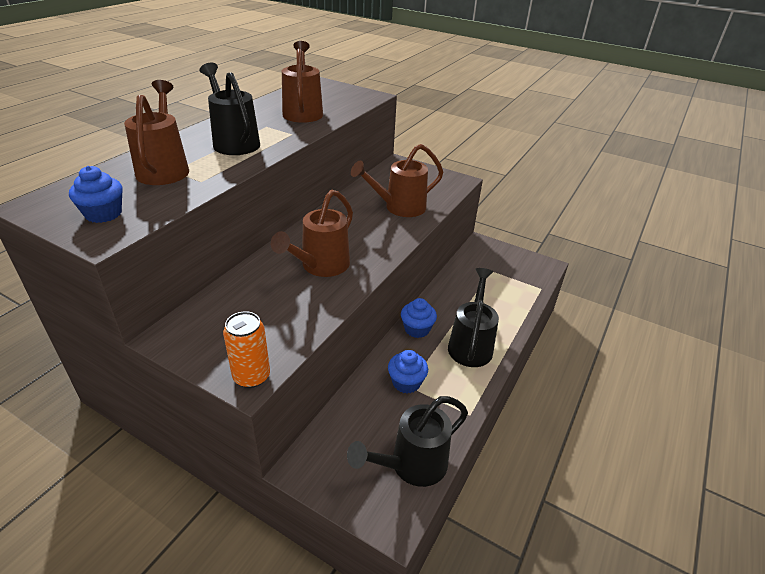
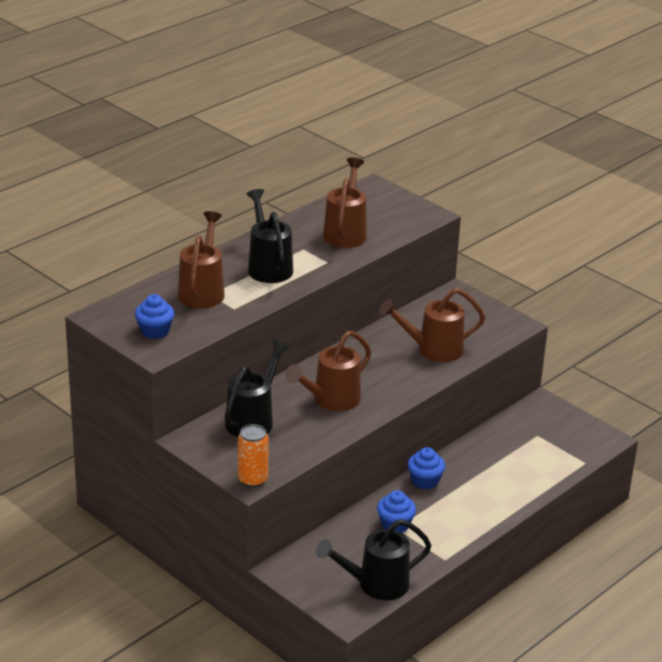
camera: 15 degrees right, 5 degrees down
(471, 344) = (475, 504): black watering can -> black watering can (253, 420)

